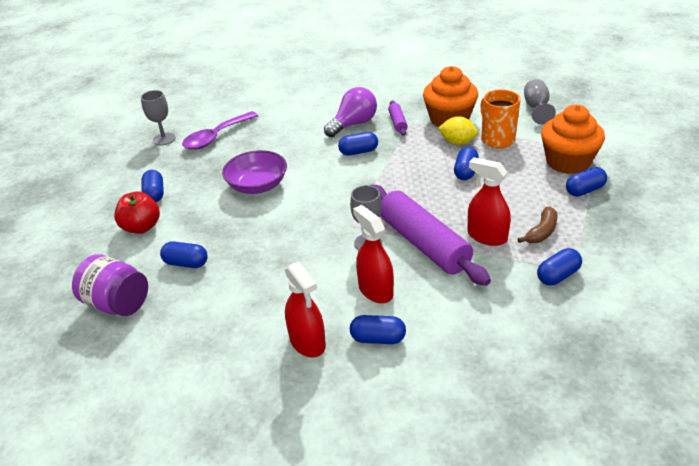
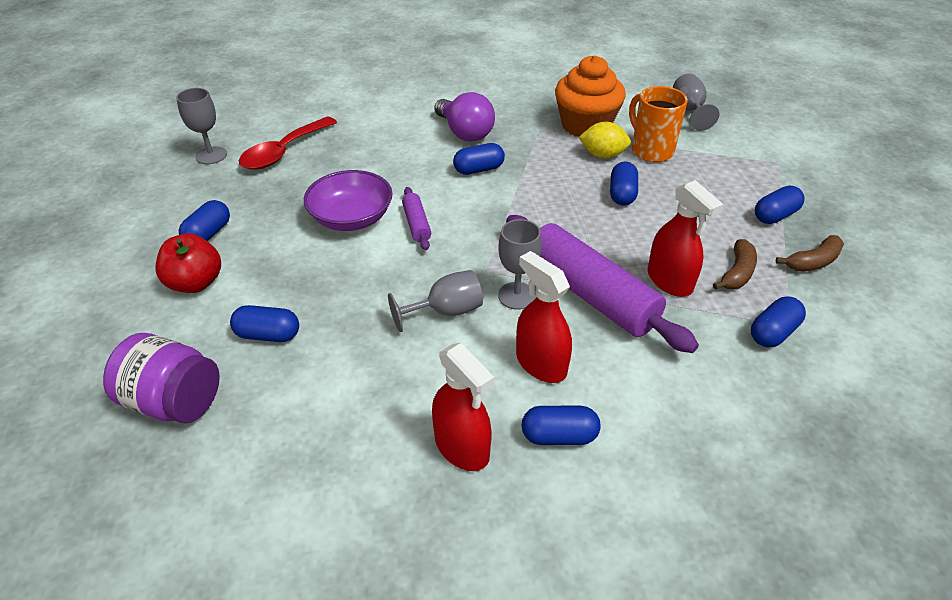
camera: 10 degrees left, 5 degrees up
(155, 194) = (208, 234): blue capsule -> blue capsule turned 45 degrees clockwise
(216, 137) = (284, 152): purple spoon -> red spoon
(314, 252) = (446, 311): none -> grey goblet
(353, 124) = (465, 133): purple light bulb -> purple light bulb turned 105 degrees clockwise
(397, 122) = (521, 130): purple rolling pin -> purple rolling pin (416, 224)
(487, 236) = (669, 281): red spray bottle -> red spray bottle turned 150 degrees counterclockwise
(568, 162) = (745, 179): orange cupcake -> none
(605, 226) = (813, 262): none -> brown banana

